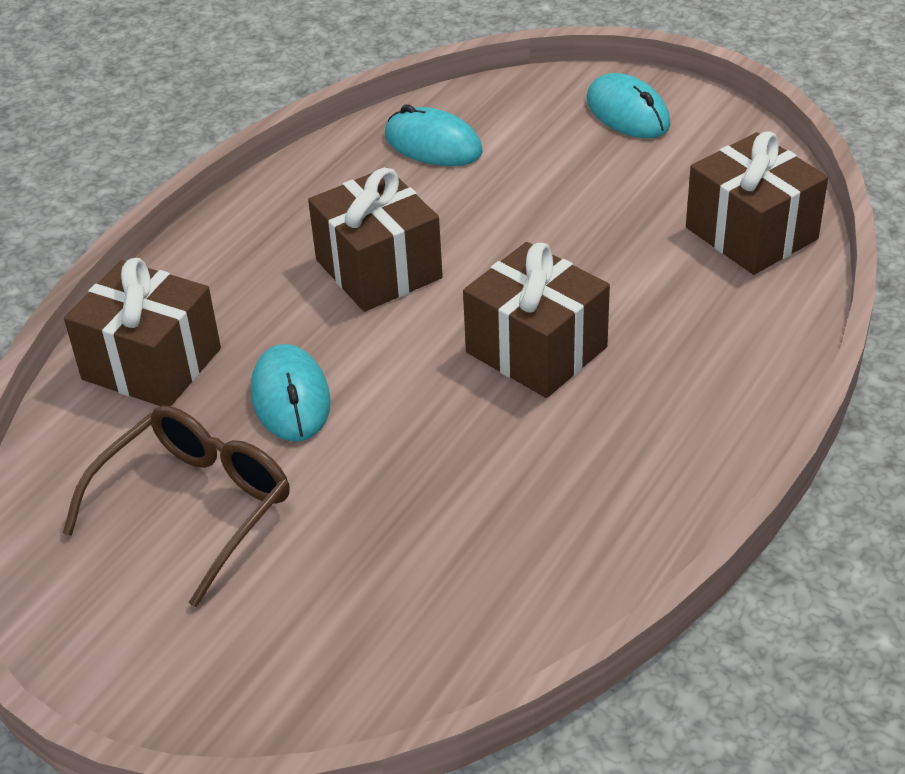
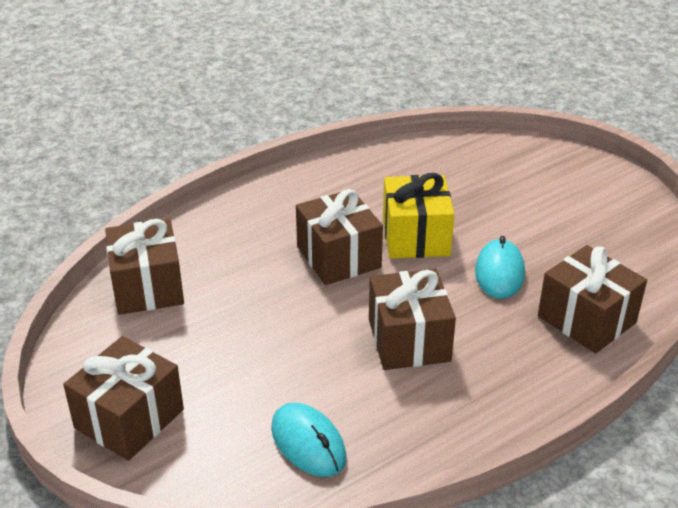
camera: 160 degrees left, 5 degrees down
(196, 506) = (568, 233): brown glasses -> none
(441, 419) = (415, 237): none -> yellow gift
(627, 113) = (129, 419): turquoise mouse -> brown gift

